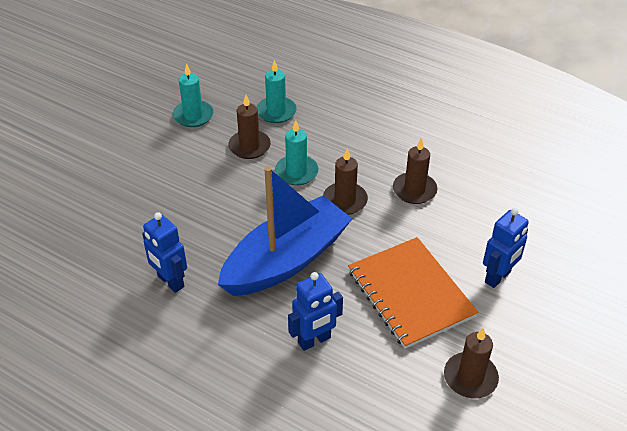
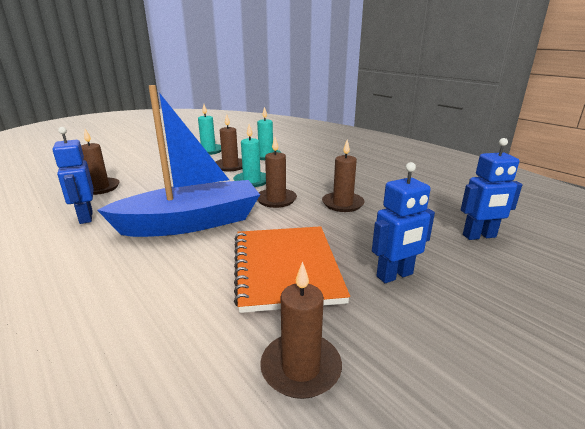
camera: 20 degrees right, 20 degrees down
(131, 230) = (99, 188): none -> brown candle
(314, 340) = (152, 282): blue robot -> blue robot (479, 236)

